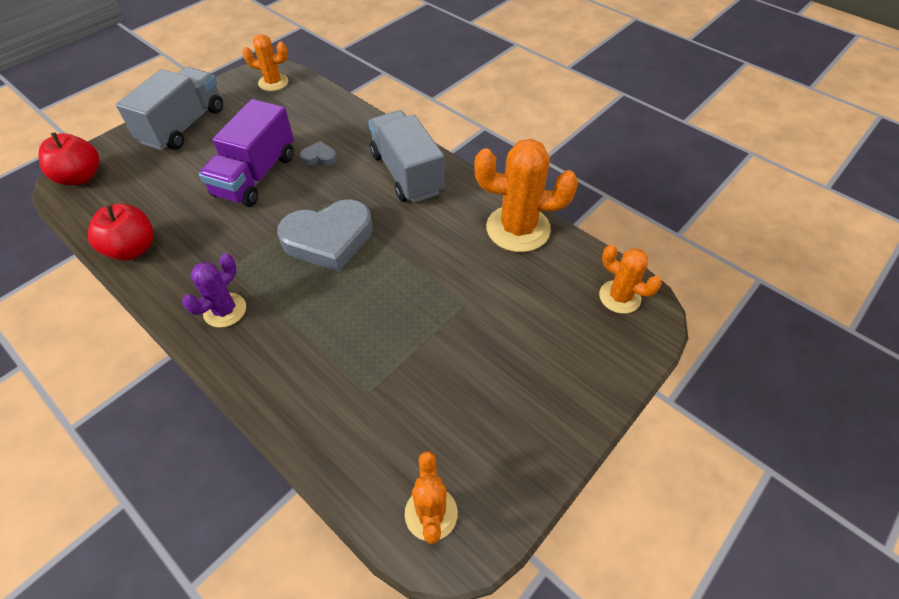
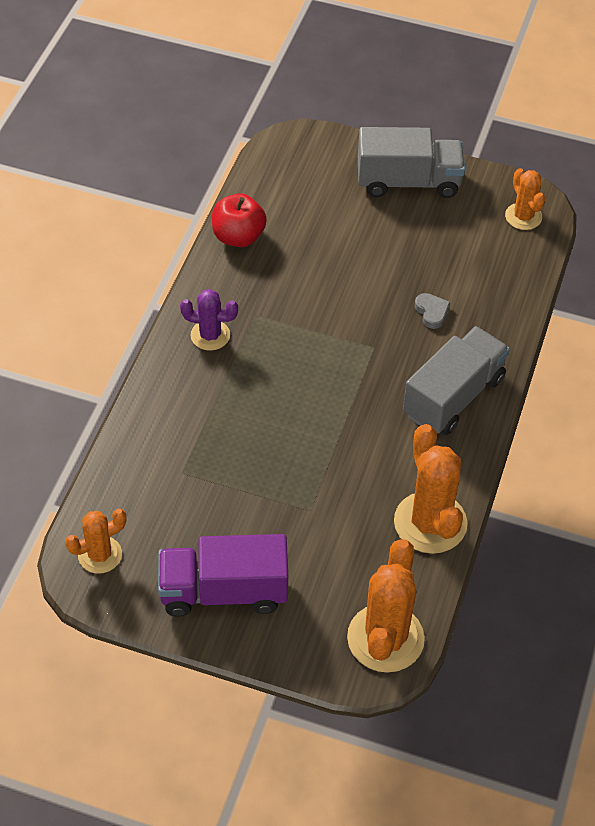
camera: 65 degrees right, 0 degrees up
(81, 177) = (296, 150): red apple -> none
(256, 175) = (375, 275): purple truck -> purple truck (224, 591)
(329, 239) = (327, 371): grey heart -> none
(619, 297) = (385, 638): orange cactus -> orange cactus, size x1.70

